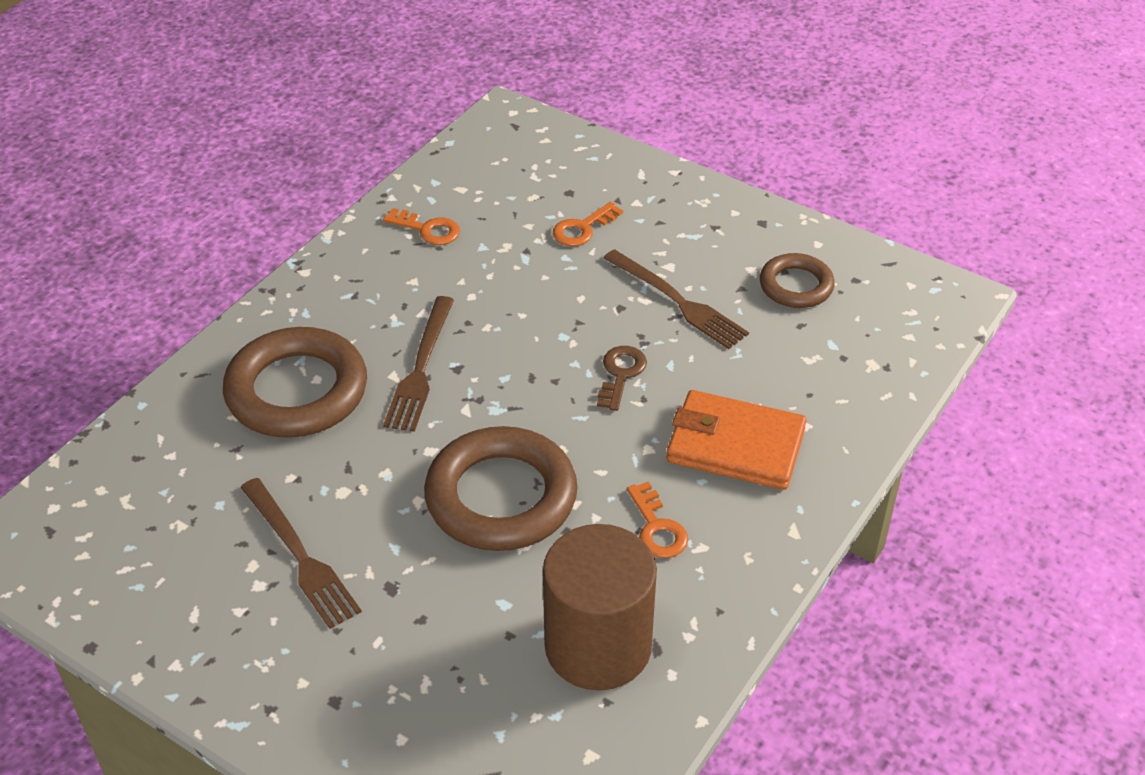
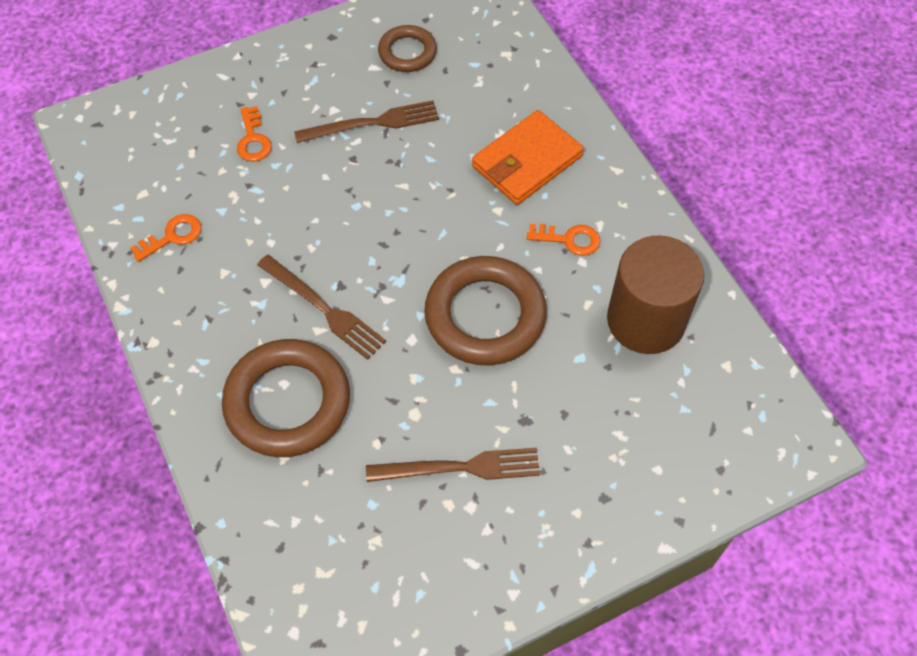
camera: 60 degrees left, 15 degrees up
(621, 374) = (418, 190): brown key -> none

